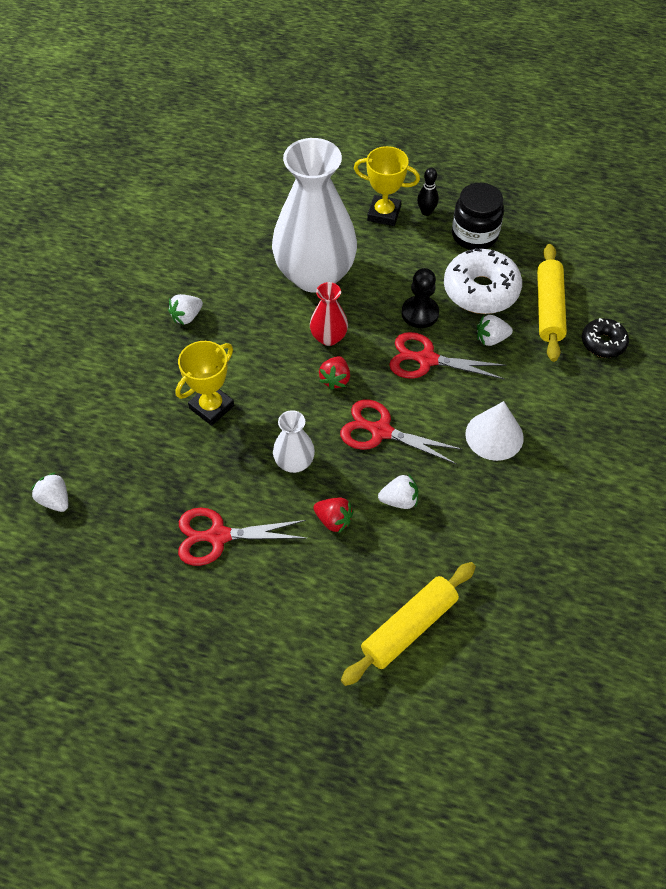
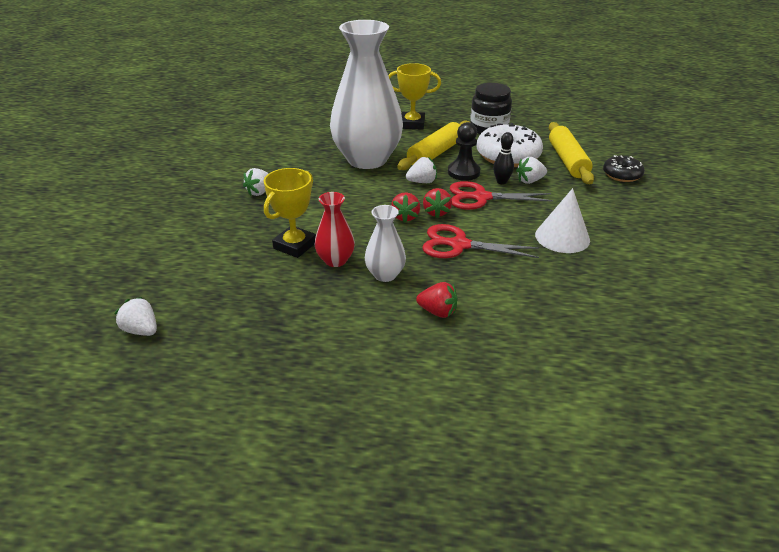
camera: 10 degrees left, 20 degrees down
(218, 536) = (322, 338): red scissors -> none
(328, 337) = (390, 192): red vase -> red vase (335, 260)
(370, 377) = (436, 212): none -> red strawberry
(399, 500) = (496, 289): white strawberry -> white strawberry (422, 182)
(409, 627) = (549, 388): yellow rolling pin -> yellow rolling pin (435, 153)
(426, 212) = (445, 121): black bowling pin -> black bowling pin (501, 182)

